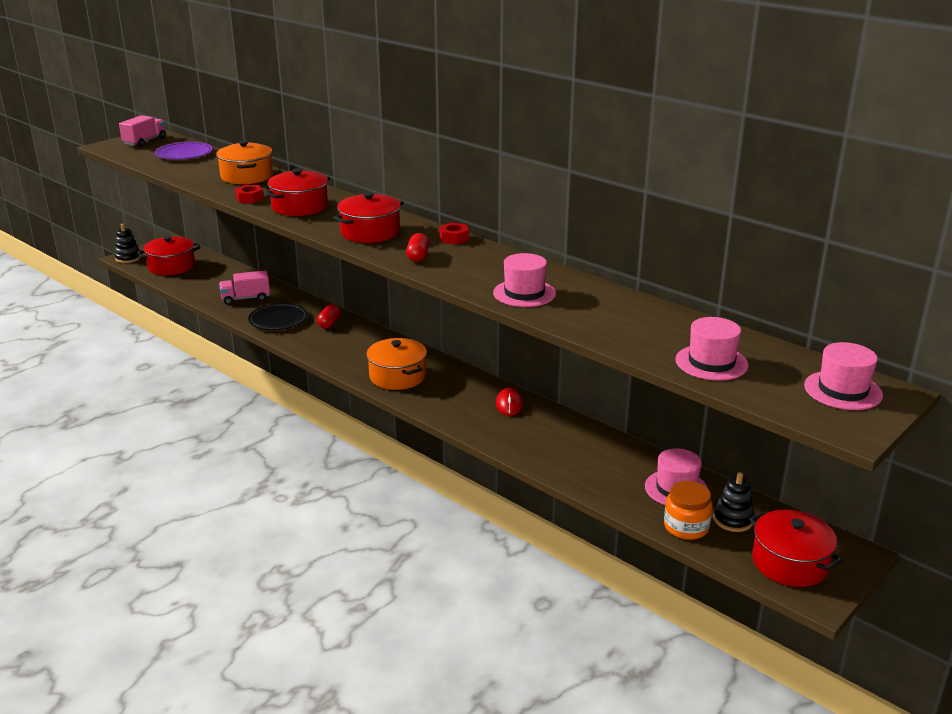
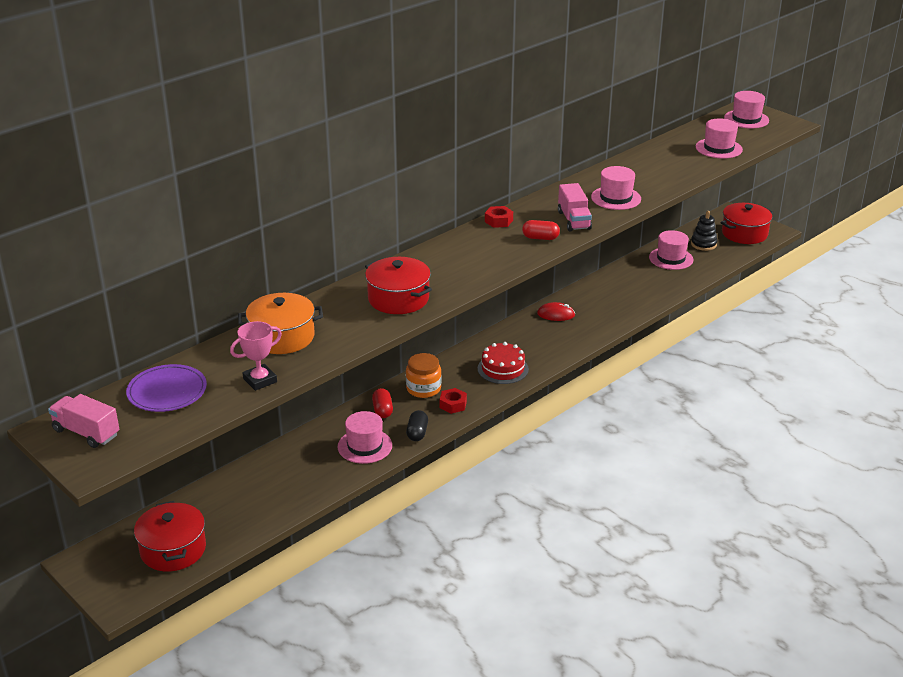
camera: 85 degrees left, 5 degrees up
(128, 258) = (122, 599): black stacking toy -> none
(188, 174) = (260, 380): none -> pink trophy
(246, 298) = (300, 474): pink truck -> pink truck (574, 220)
(249, 198) = (363, 330): red nut -> red nut (453, 404)
(278, 320) = (365, 446): black plate -> pink hat
(294, 340) = (417, 433): none -> black capsule
(329, 323) = (382, 410): red capsule -> red capsule turned 60 degrees clockwise
(370, 232) = (478, 260): red pot -> none
(397, 376) = (503, 369): orange pot -> red cake
(686, 527) = (714, 261): orange jar -> orange jar (423, 388)

